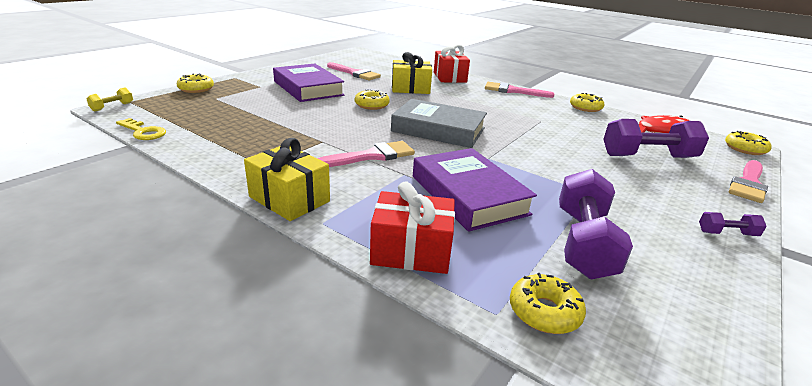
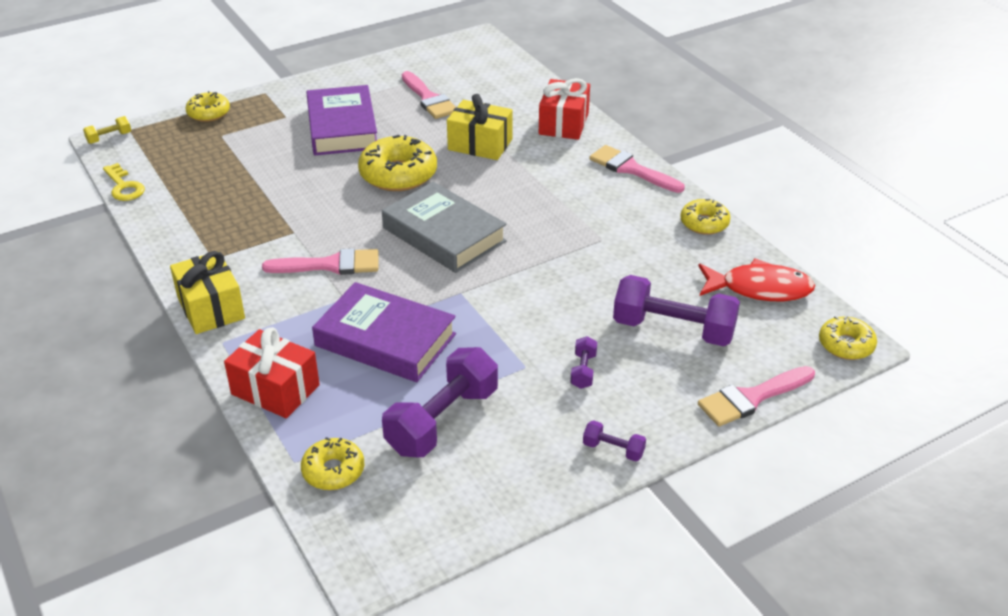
camera: 25 degrees right, 10 degrees up
(371, 105) = (398, 174): yellow donut -> yellow donut, size x1.68
(468, 195) = (385, 340): purple book -> purple book turned 60 degrees counterclockwise
(631, 188) = (583, 371): none -> purple dumbbell

